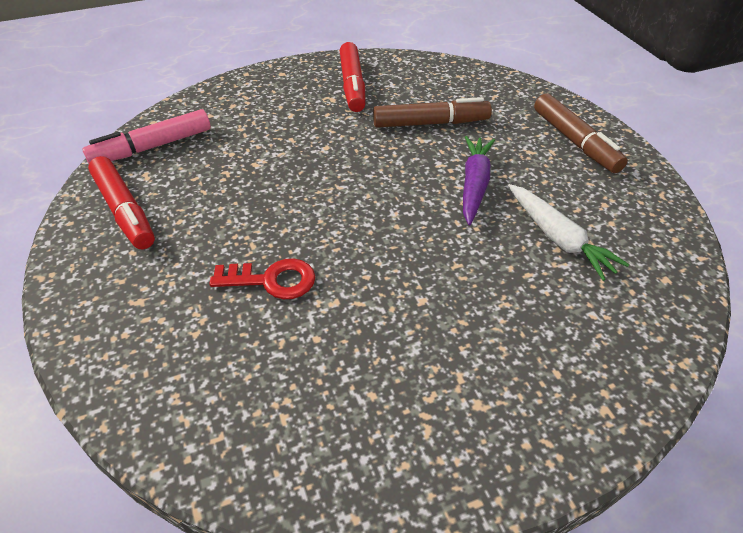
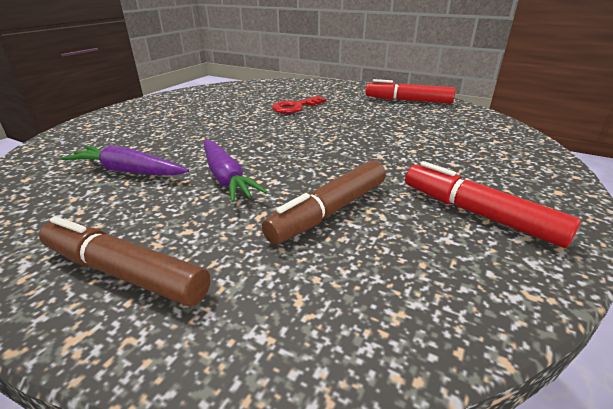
camera: 140 degrees right, 15 degrees down
(152, 147) = (469, 117): pink marker -> none
(558, 238) = (128, 171): white carrot -> purple carrot

